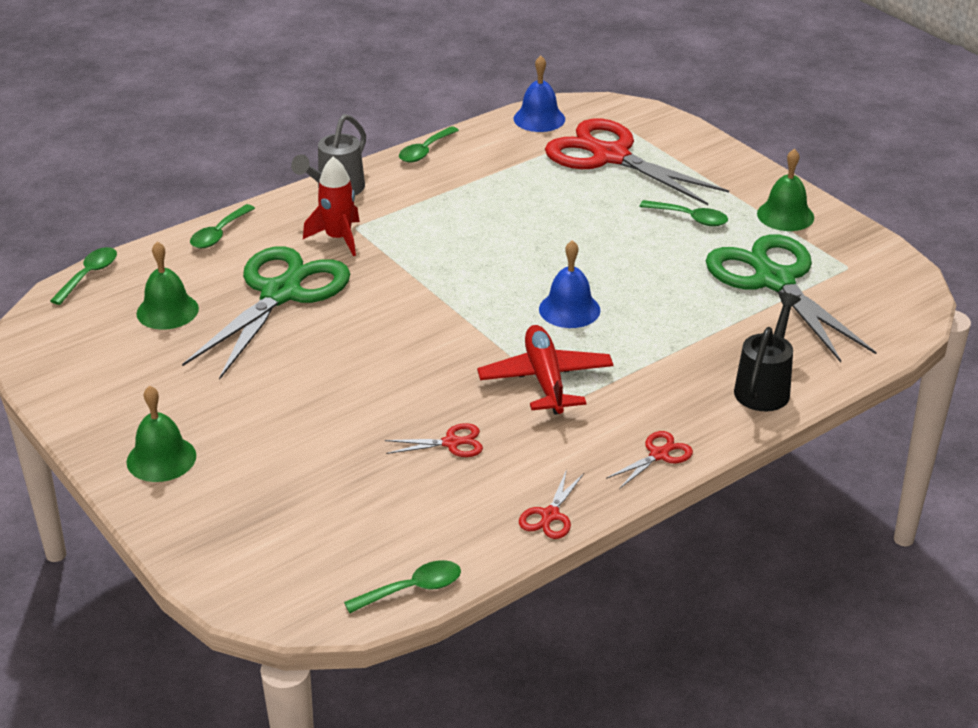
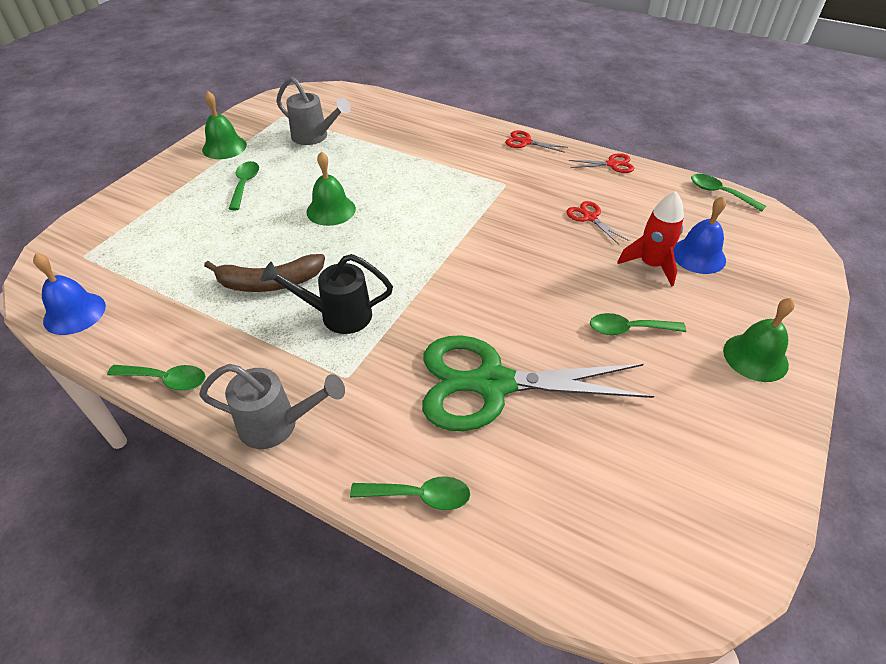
camera: 115 degrees left, 10 degrees up
(89, 275) = (581, 594): green spoon -> green spoon (628, 329)
(167, 311) = (583, 465): green bell -> green bell (331, 210)
(338, 238) = (374, 381): red rocket -> red rocket (651, 265)
(506, 209) = (269, 283): none -> brown banana
(545, 380) = (491, 198): red plane -> none
(569, 309) = (402, 209): blue bell -> blue bell (698, 256)
(610, 157) = (151, 246): red scissors -> none
(765, 387) = (433, 122): black watering can -> black watering can (337, 315)
(774, 281) = (315, 137): green scissors -> grey watering can

